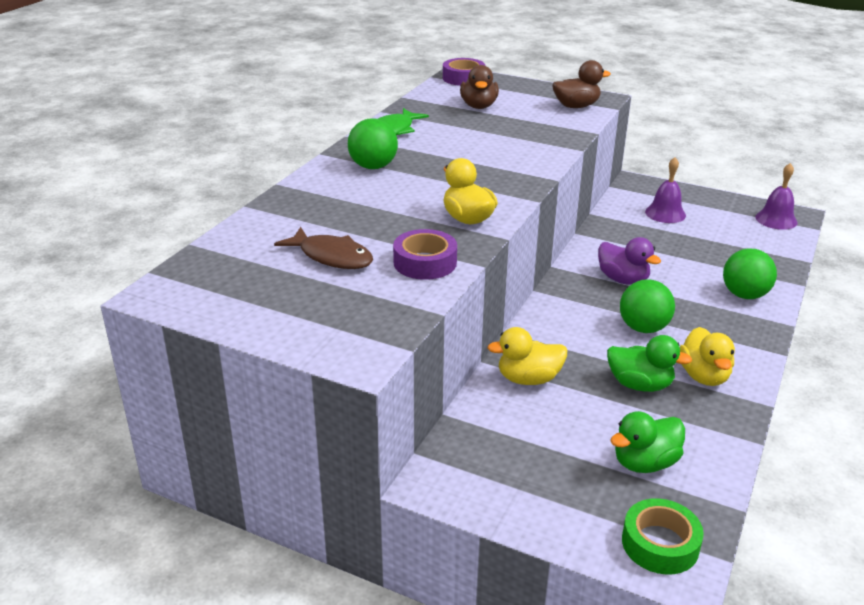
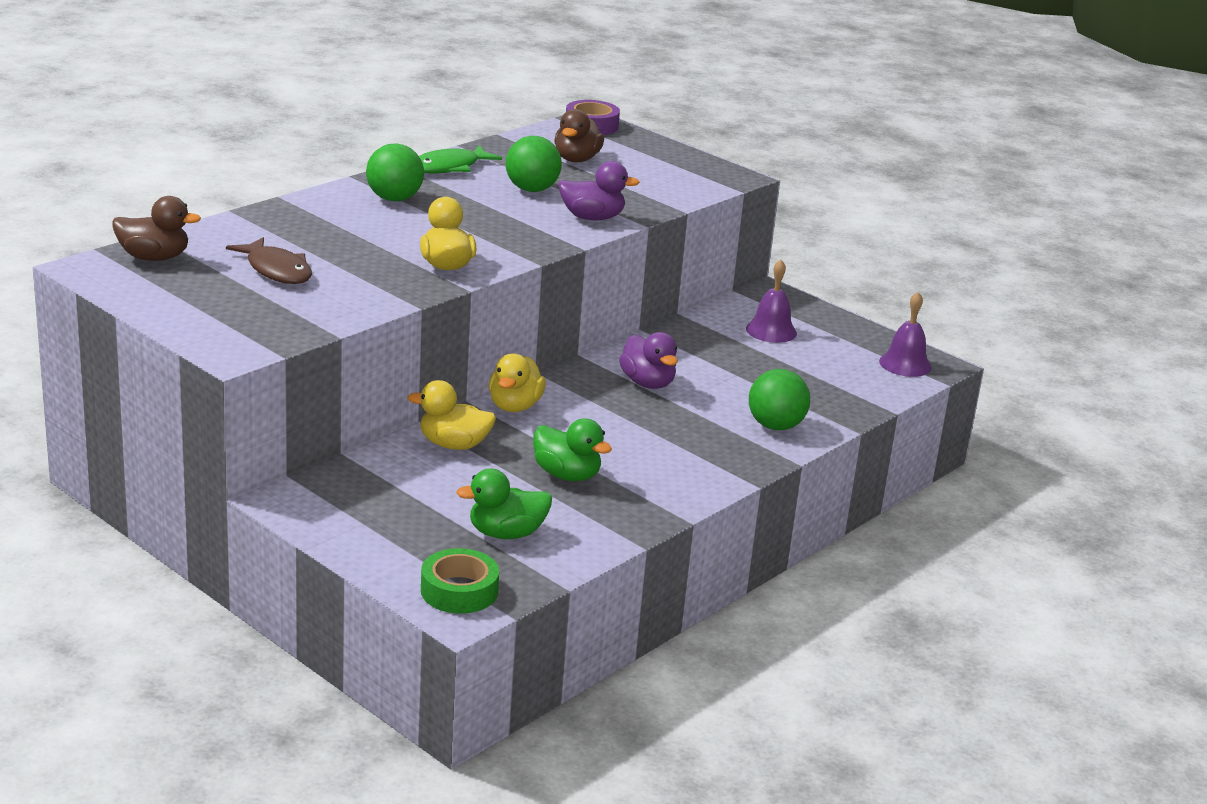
camera: 15 degrees right, 5 degrees down
(425, 262) = (364, 293): purple tape -> none
(537, 152) = (592, 218): none -> purple duck
(576, 106) = (694, 180): brown duck -> brown duck (154, 258)
(643, 328) = (623, 430): green ball -> green ball (532, 190)
(703, 376) = (644, 483): yellow duck -> yellow duck (515, 406)

